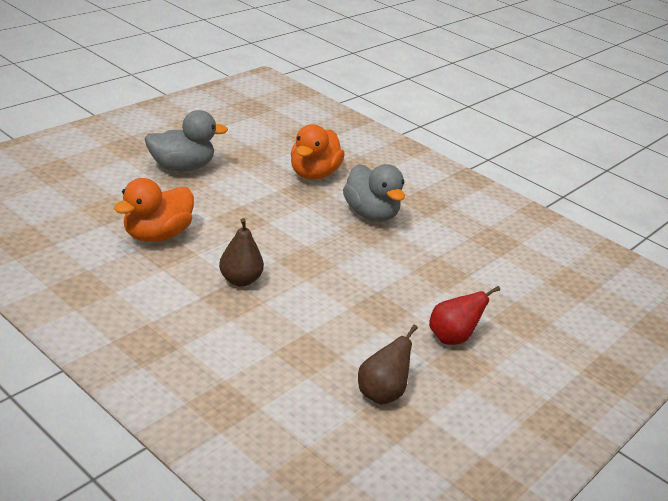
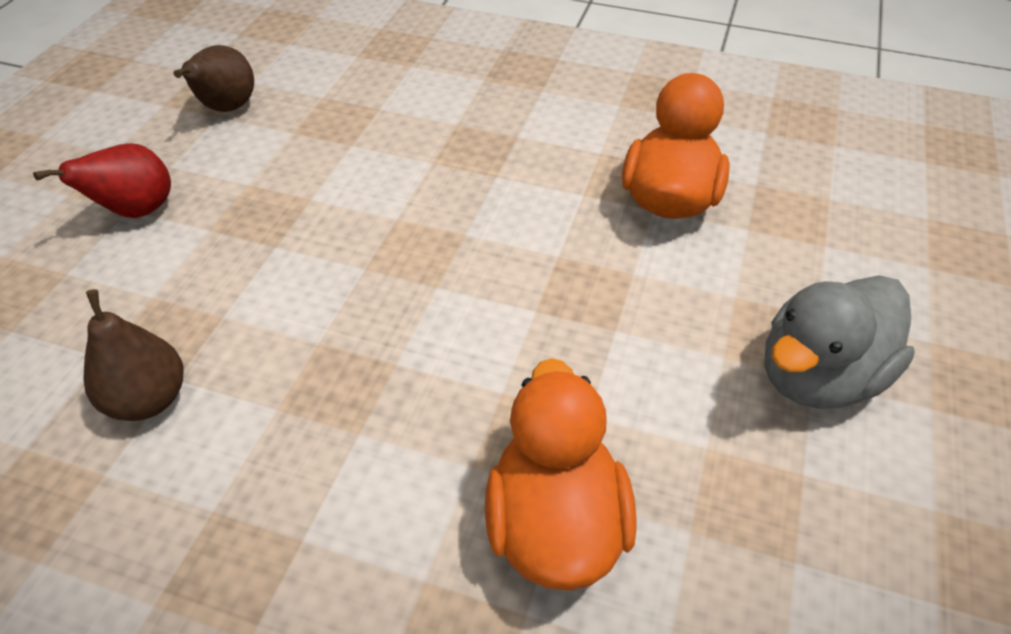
camera: 160 degrees right, 15 degrees up
(240, 280) = (489, 178): brown pear -> brown pear (148, 400)
(371, 214) = (353, 439): grey duck -> none

